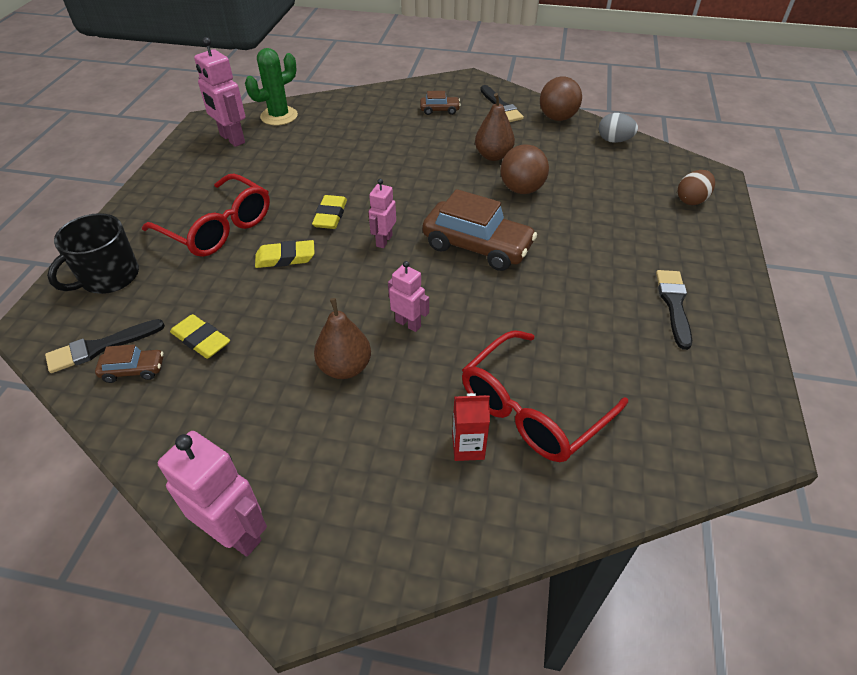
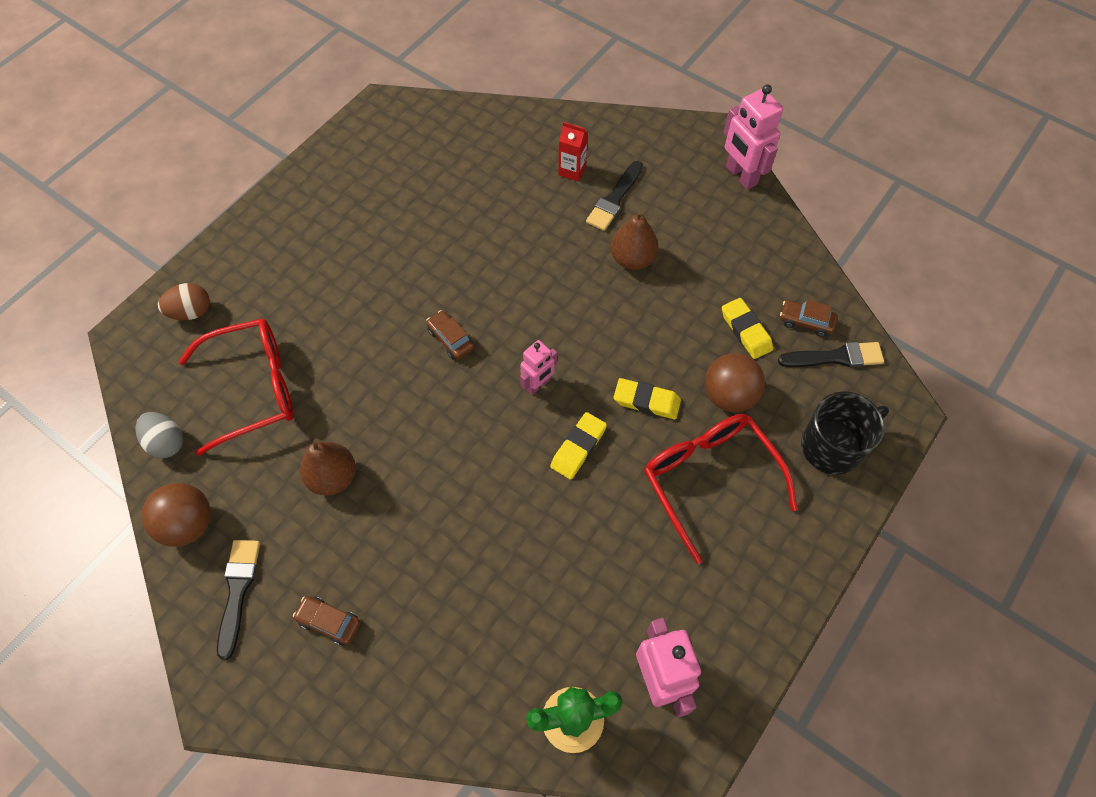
camera: 155 degrees left, 15 degrees up
(408, 323) = (563, 279): pink robot -> none
(477, 246) = (451, 339): brown car -> brown car, size x0.48
(521, 189) = (346, 402): brown ball -> brown ball (729, 396)
(531, 409) = (512, 178): red glasses -> red glasses (254, 388)
(674, 304) = (334, 212): black brush -> black brush (614, 199)

